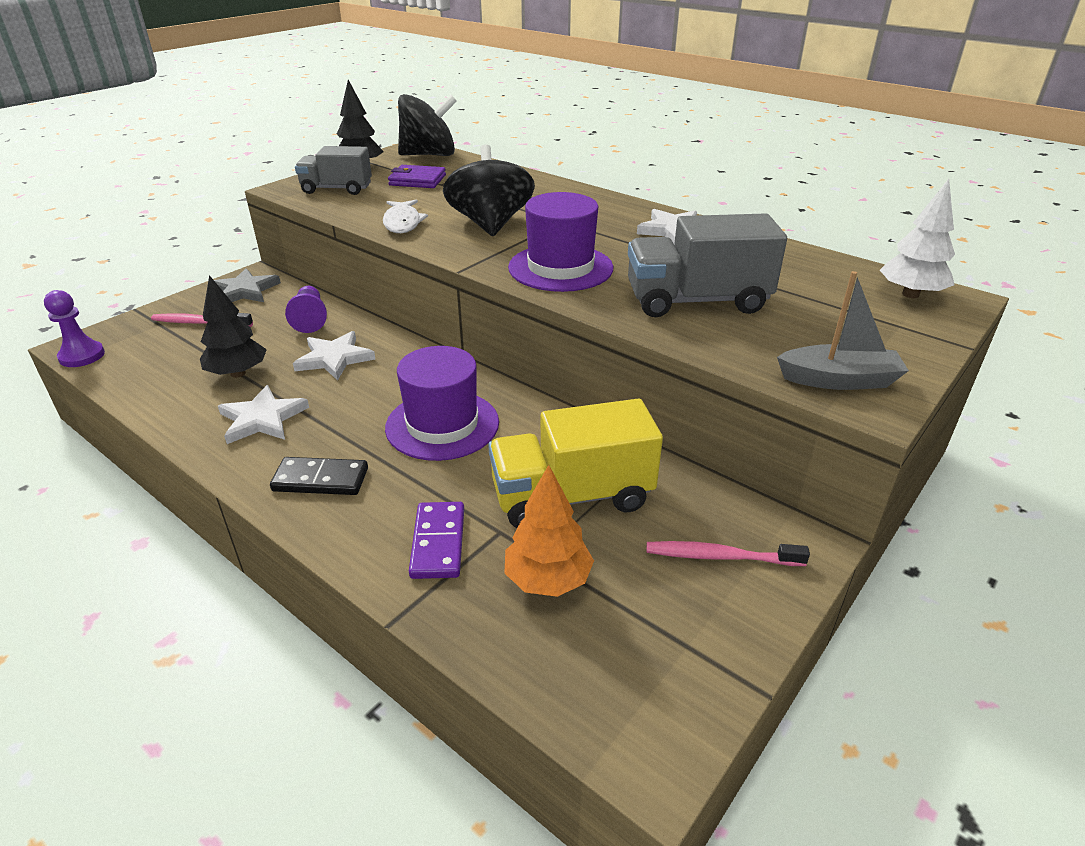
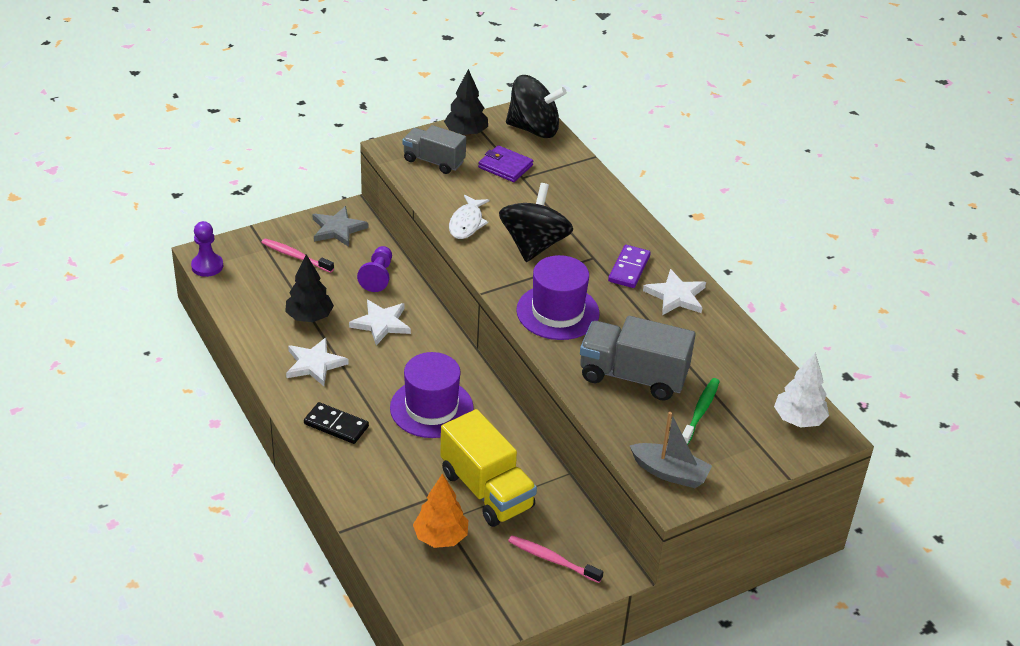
camera: 20 degrees right, 5 degrees up
(438, 542) = (389, 493): purple domino -> purple domino (629, 268)
(571, 496) = (487, 490): yellow truck -> yellow truck turned 135 degrees counterclockwise
(803, 313) = (700, 411): none -> green toothbrush

